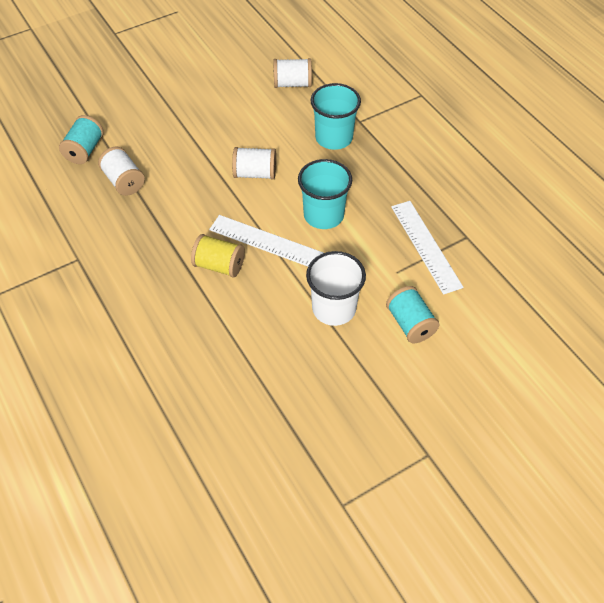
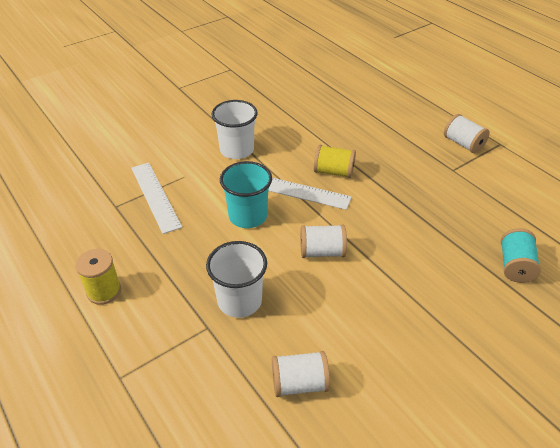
camera: 175 degrees right, 10 degrees down
(124, 181) = (452, 235): white spool -> white spool (463, 144)
(334, 138) = (239, 301): turquoise cup -> white cup
(410, 324) = (179, 144): turquoise spool -> none
(451, 152) = (104, 291): none -> yellow spool

